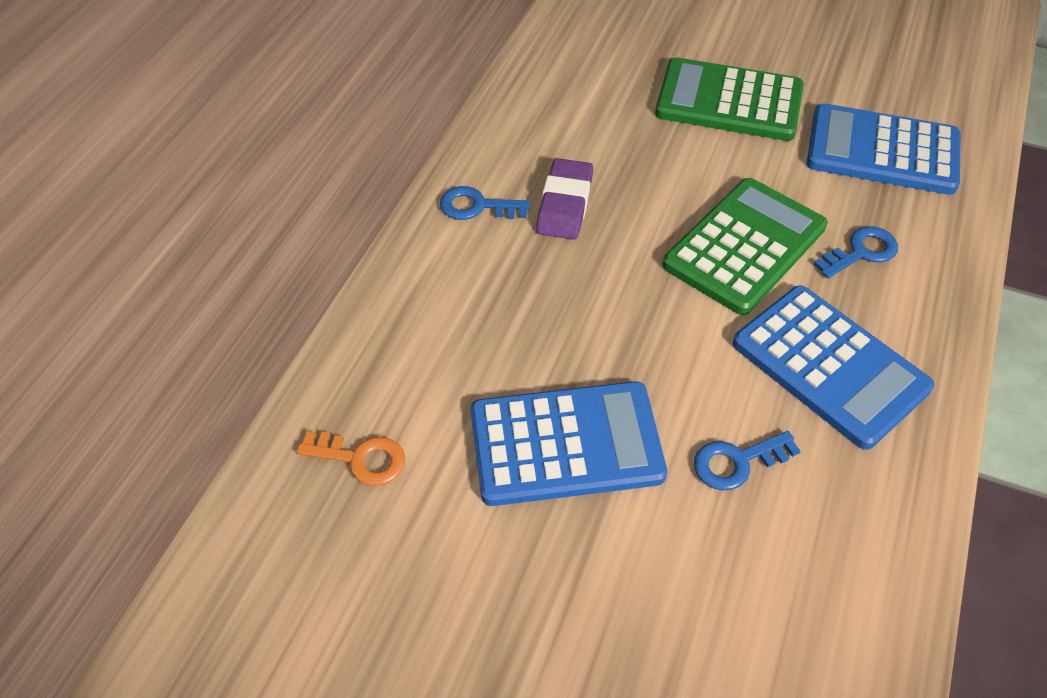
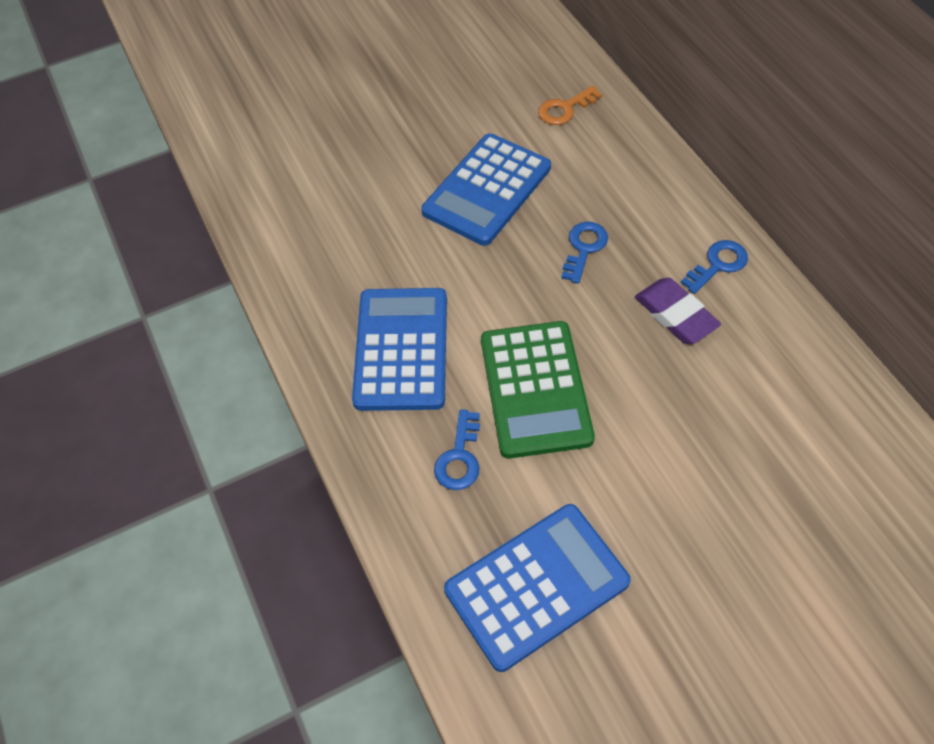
camera: 135 degrees right, 5 degrees up
(729, 101) = (701, 523): green calculator -> none
(737, 462) = (397, 252): blue key -> blue key (584, 248)
(829, 366) = (401, 349): blue calculator -> blue calculator turned 90 degrees clockwise

